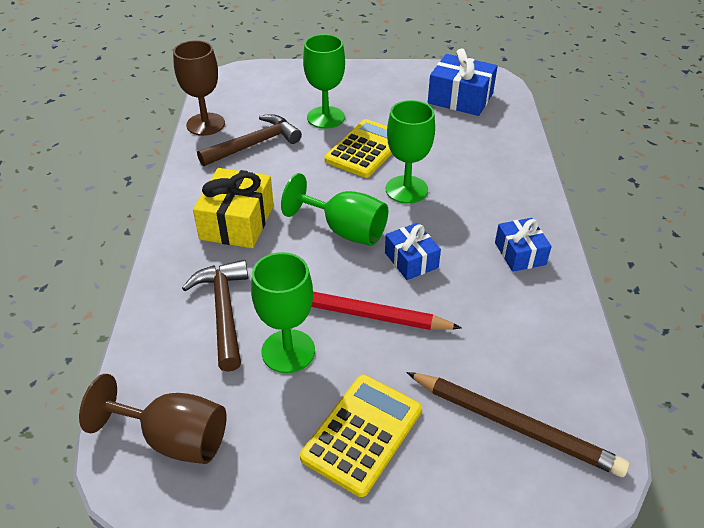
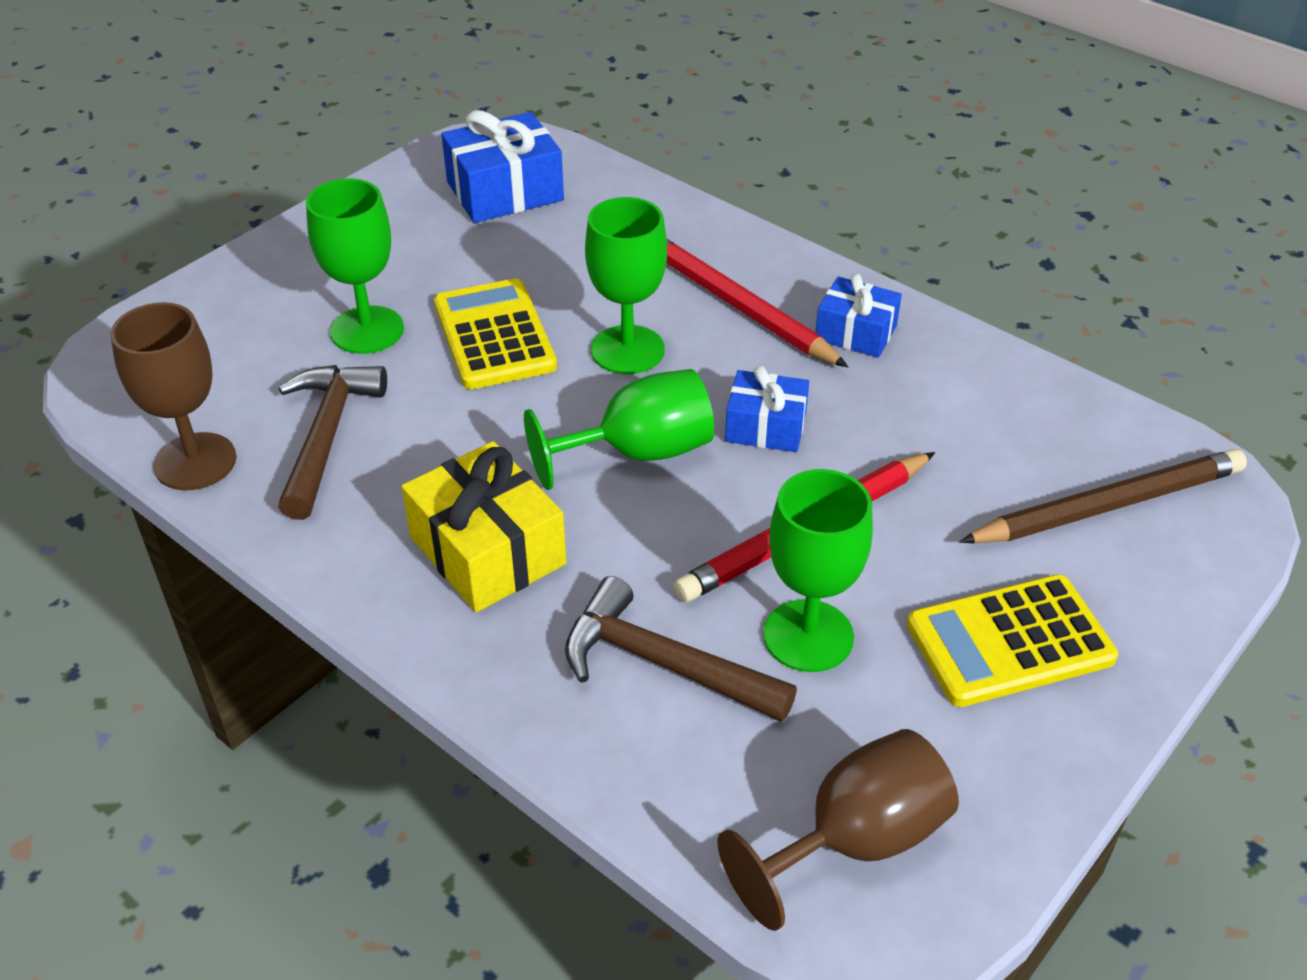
camera: 50 degrees left, 0 degrees up
(362, 433) = (1010, 642): yellow calculator -> yellow calculator turned 90 degrees counterclockwise
(484, 204) = (736, 304): none -> red pencil

